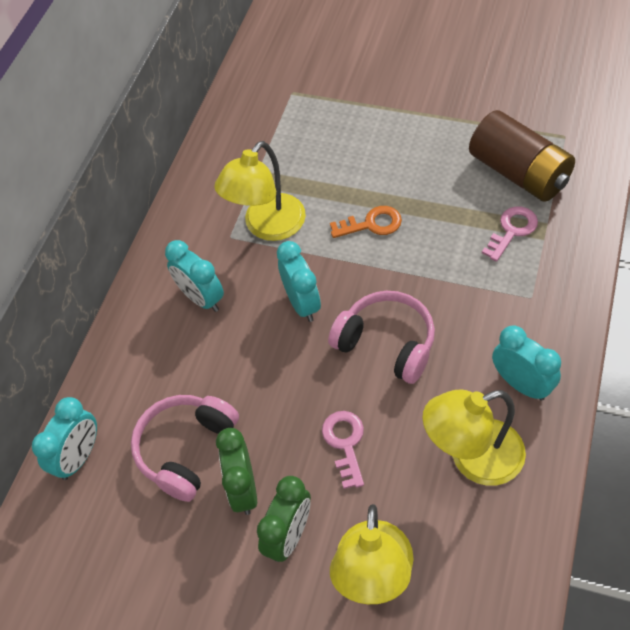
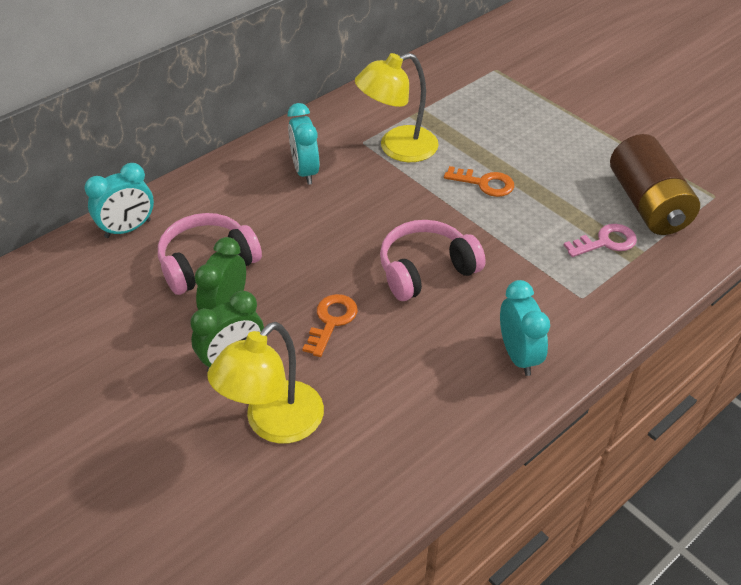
camera: 25 degrees right, 10 degrees down
(302, 303) = (380, 211): turquoise clock -> none
(345, 443) = (331, 321): pink key -> orange key
(386, 343) = (426, 270): pink headphones -> pink headphones turned 90 degrees counterclockwise
(472, 458) = (429, 386): yellow lamp -> none

